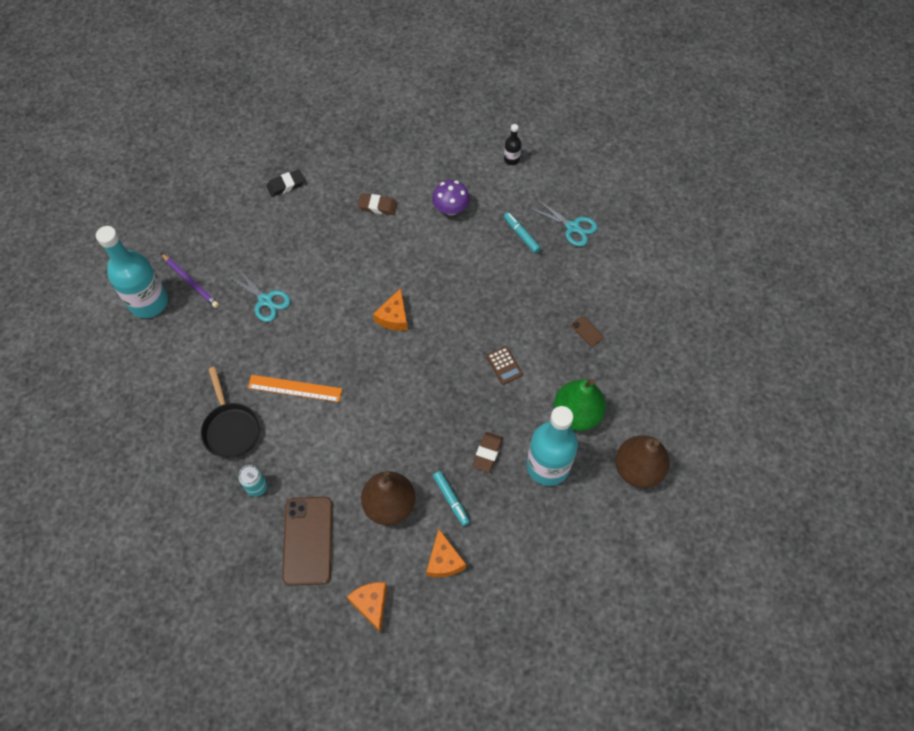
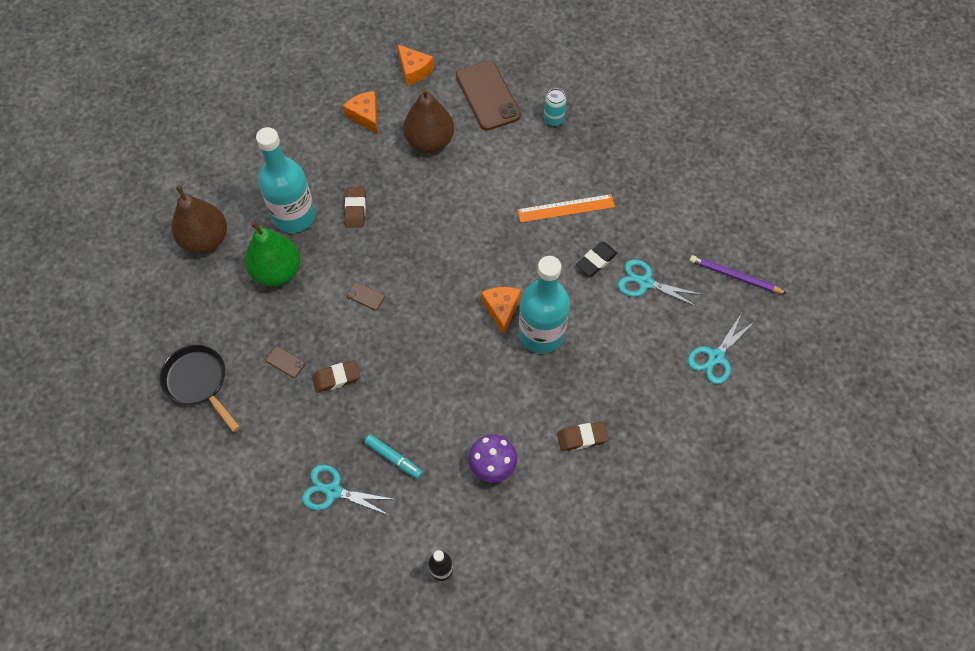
camera: 160 degrees right, 0 degrees up
(149, 302) = (762, 242): turquoise bottle -> turquoise bottle (541, 333)
(231, 428) = (604, 156): black pan -> black pan (199, 382)
(247, 228) = (716, 357): none -> turquoise scissors
(286, 185) = (706, 428): black eraser -> black eraser (596, 261)
(451, 499) = (376, 161): turquoise marker -> none
(504, 365) = (365, 296): brown calculator -> brown phone
(548, 305) = (336, 378): none -> brown eraser

